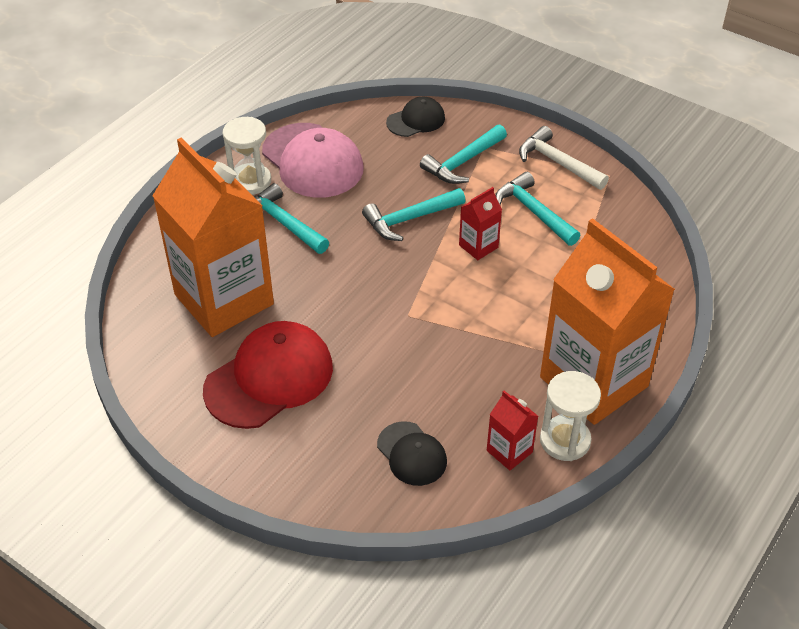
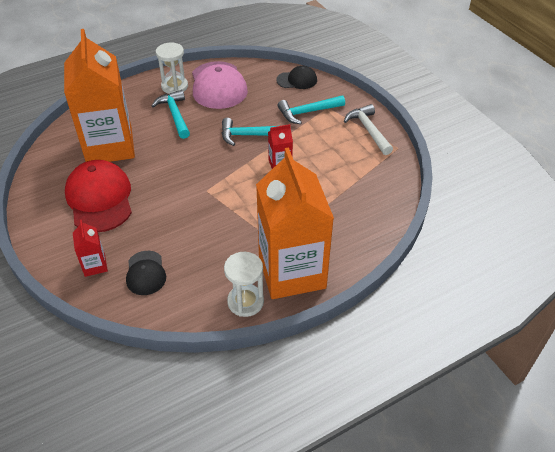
camera: 25 degrees right, 0 degrees up
(269, 378) = (100, 199): red cap -> red cap turned 90 degrees counterclockwise
(509, 451) = (205, 295): red carton -> red carton (95, 265)
(534, 212) = (331, 155): turquoise hammer -> none

